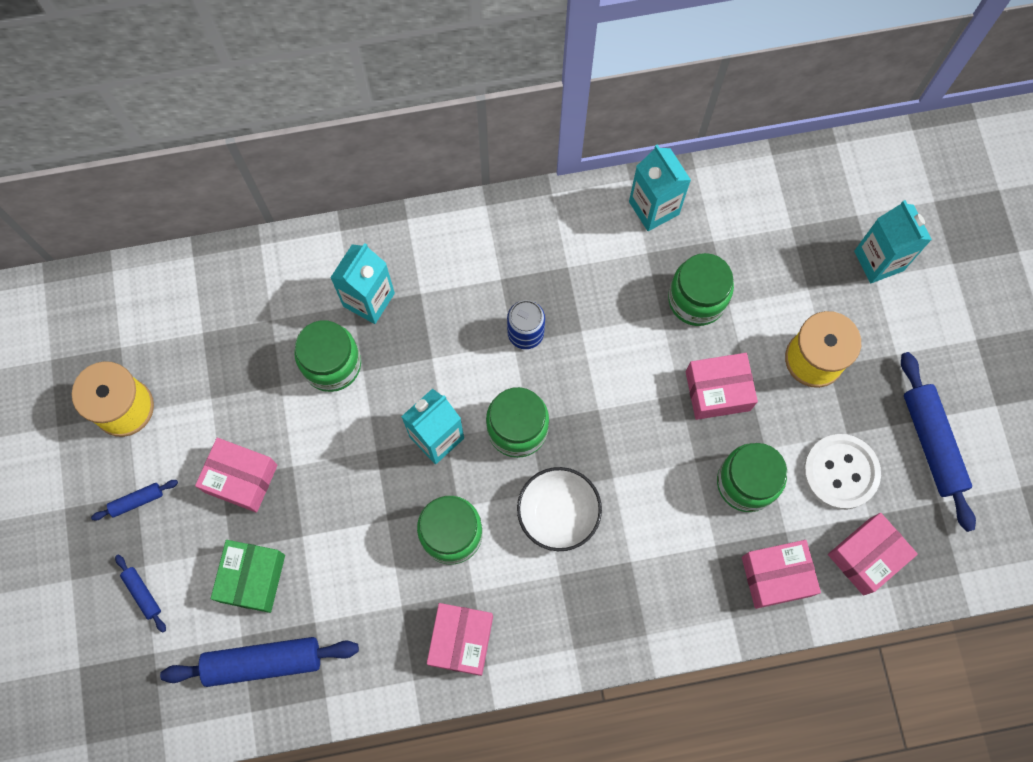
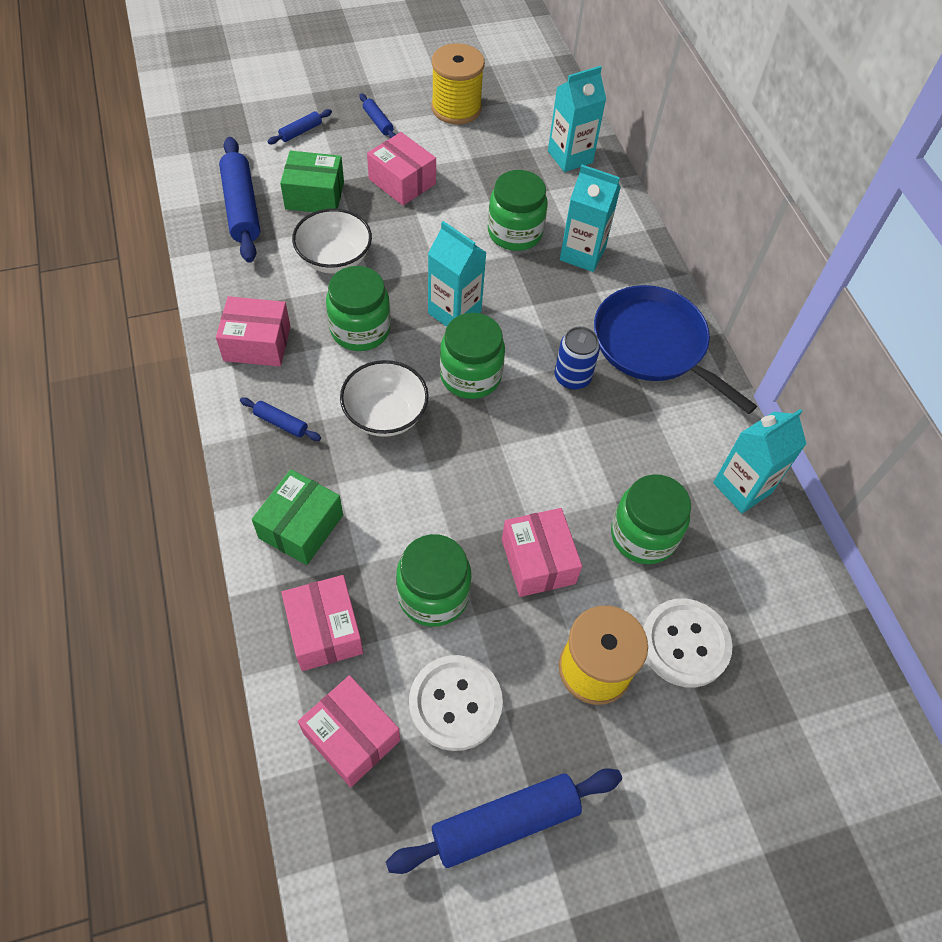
camera: 80 degrees right, 15 degrees down
(241, 478) = (402, 181): pink box -> pink box turned 60 degrees counterclockwise
(351, 558) = (334, 259): none -> white bowl
(492, 252) = (653, 345): none -> blue pan
(561, 615) = (281, 423): none -> blue rolling pin
(675, 596) = (301, 526): none -> green box
(795, 285) = (684, 643): none -> white button
(878, 261) = (742, 748): turquoise carton -> turquoise carton (570, 157)

